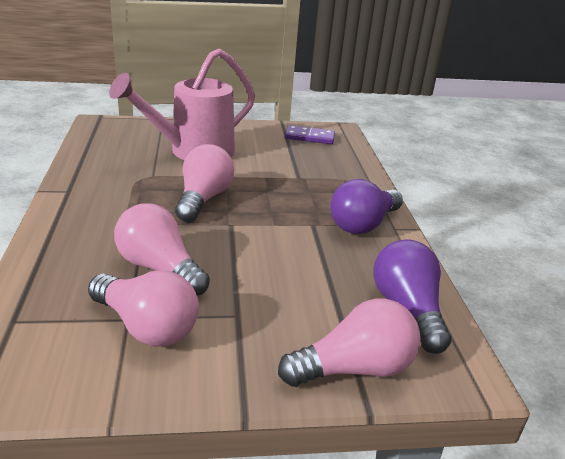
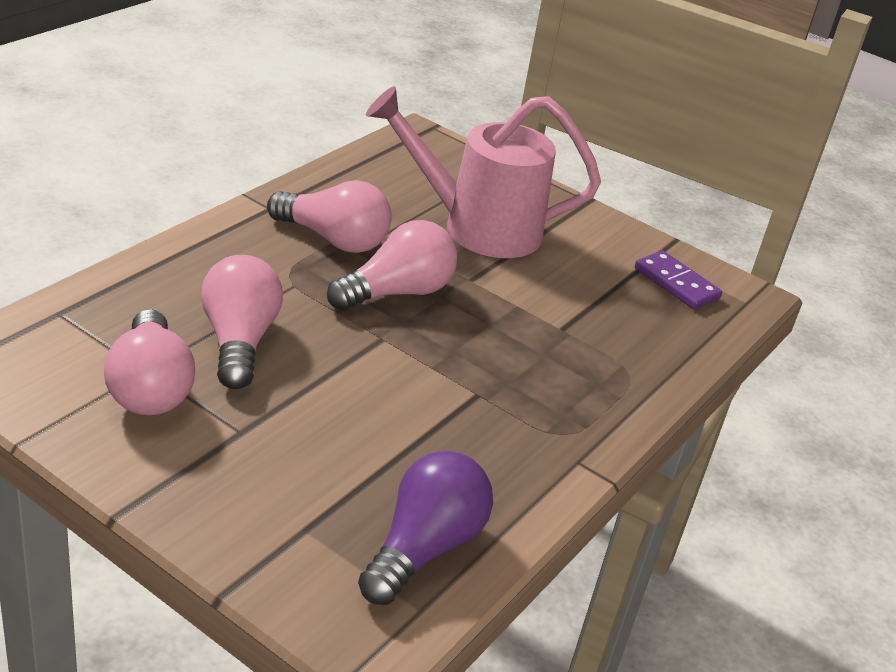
camera: 40 degrees right, 5 degrees up
(354, 369) = (270, 553): pink light bulb -> pink light bulb (333, 239)
(363, 224) = (544, 431): purple light bulb -> none

